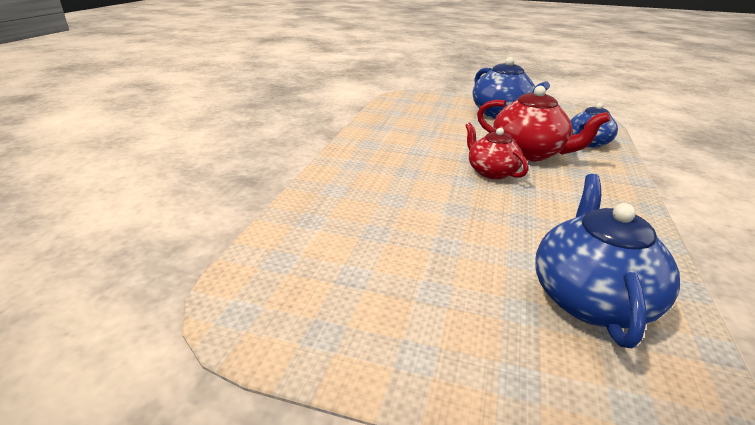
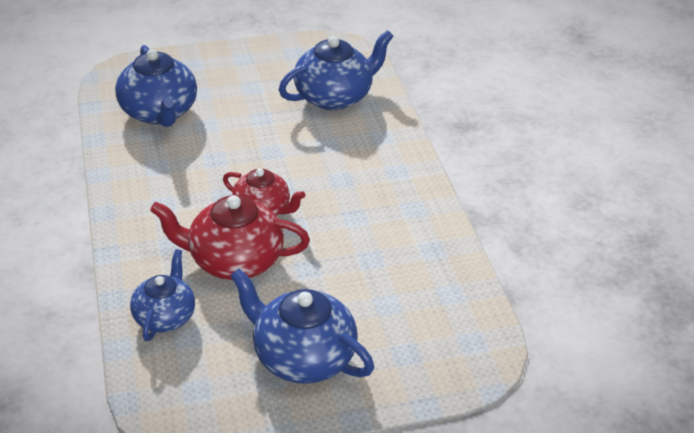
camera: 150 degrees right, 10 degrees up
(337, 241) = (335, 96): none -> blue teapot

